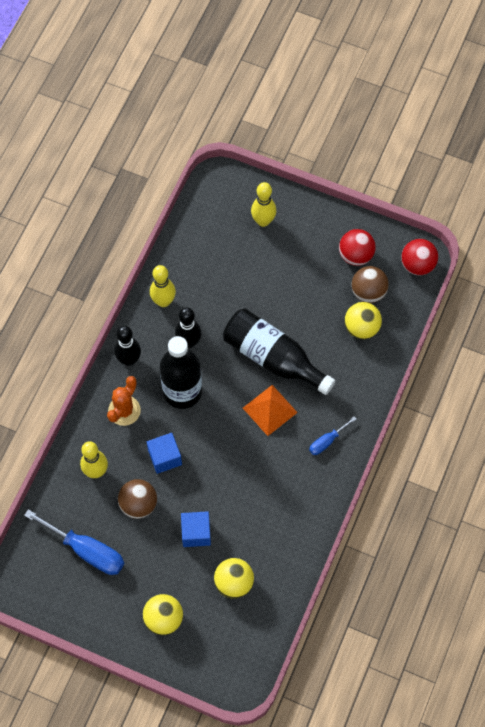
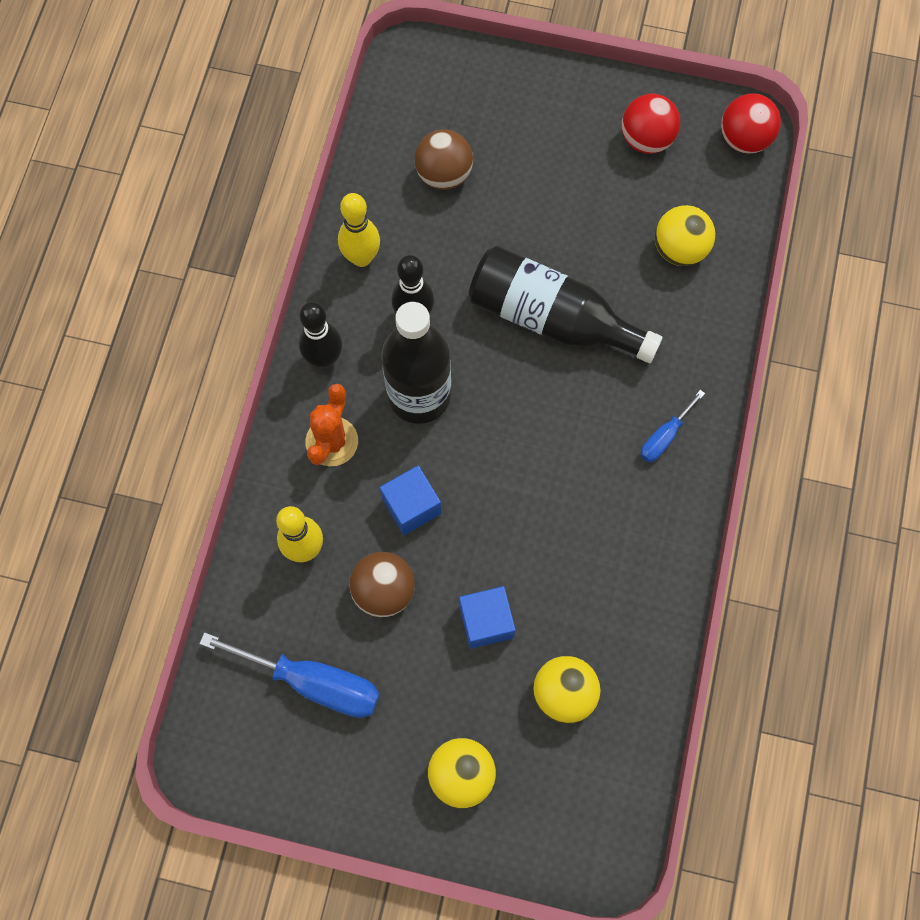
camera: 10 degrees left, 5 degrees up
(263, 221) = (493, 109): yellow bowling pin -> none
(270, 410) = (564, 402): orange pyramid -> none
(368, 292) = (678, 193): brown ball -> brown ball (444, 174)

